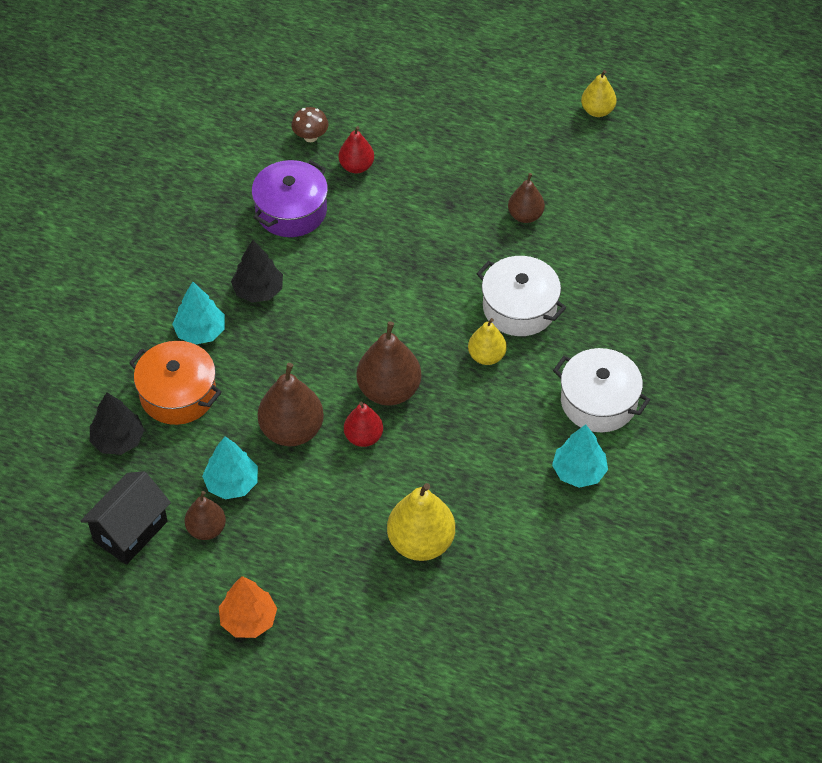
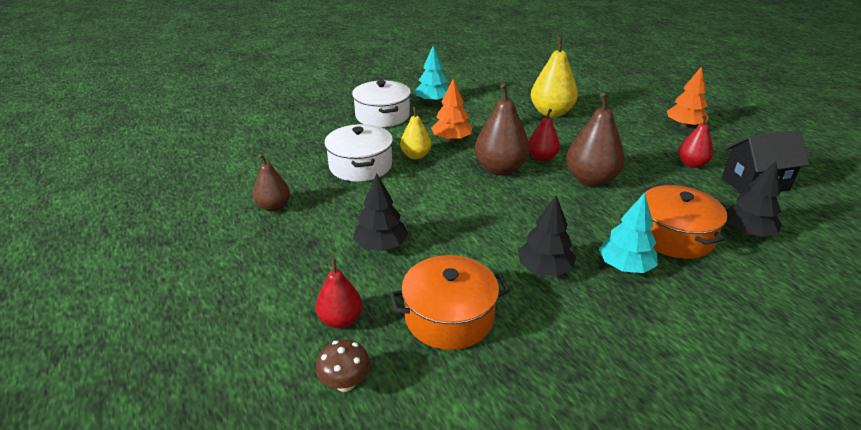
camera: 140 degrees left, 20 degrees down
(206, 529) = (691, 164): brown pear -> red pear
(231, 483) = (658, 175): turquoise tree -> none
(291, 210) = (449, 317): purple pot -> orange pot
(397, 235) = (381, 245): none -> black tree
(480, 407) = (451, 139): none -> orange tree
(597, 110) = (99, 241): yellow pear -> none

